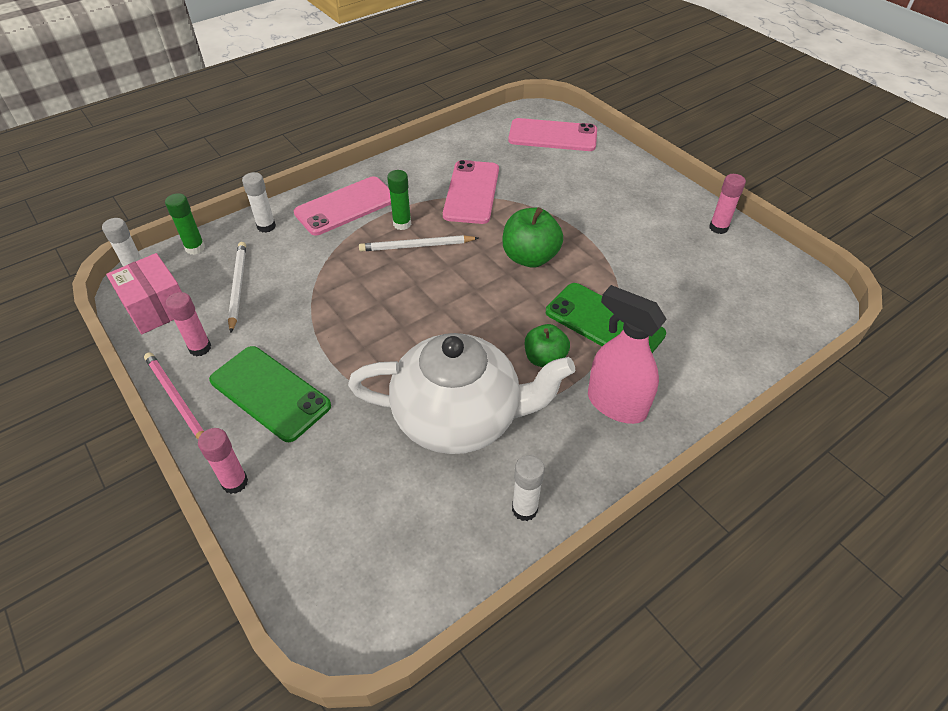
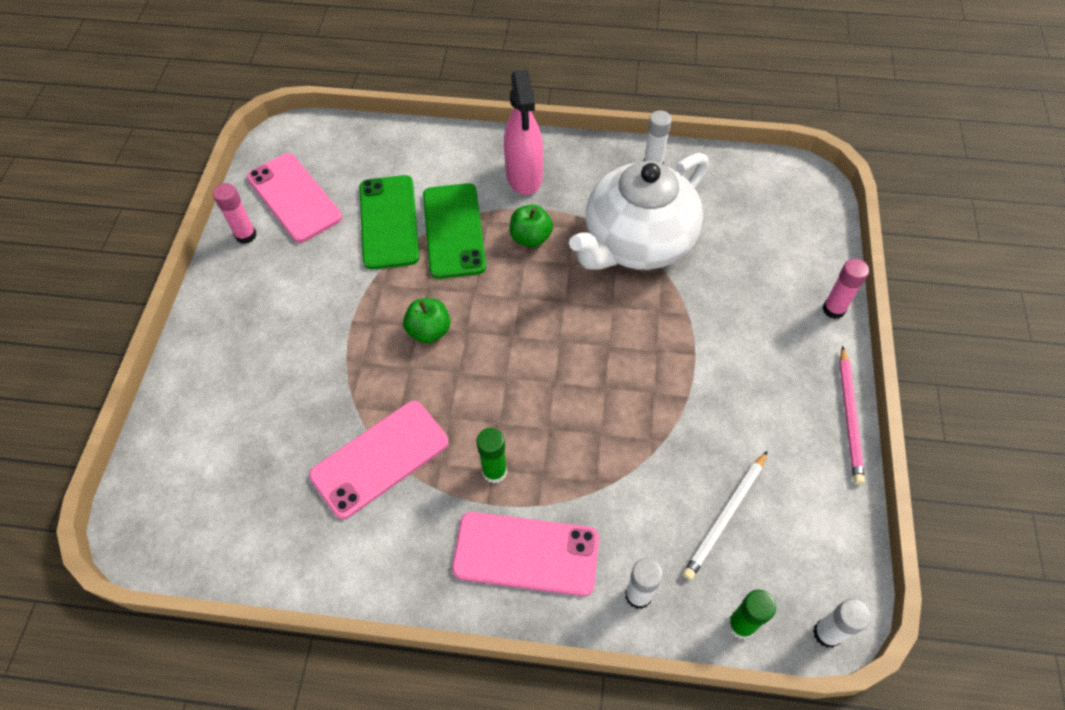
camera: 135 degrees left, 10 degrees up
(156, 307) = (825, 554): pink box -> none
(200, 348) = (803, 461): pink glue stick -> none
(270, 393) = (765, 365): green phone -> green phone (389, 222)
(416, 246) = (510, 428): white pencil -> none
(459, 417) = (637, 242): white teapot -> white teapot turned 90 degrees counterclockwise
(530, 257) = (429, 331): green apple -> green apple, size x0.66
(552, 136) = (189, 475): pink phone -> pink phone (294, 198)

